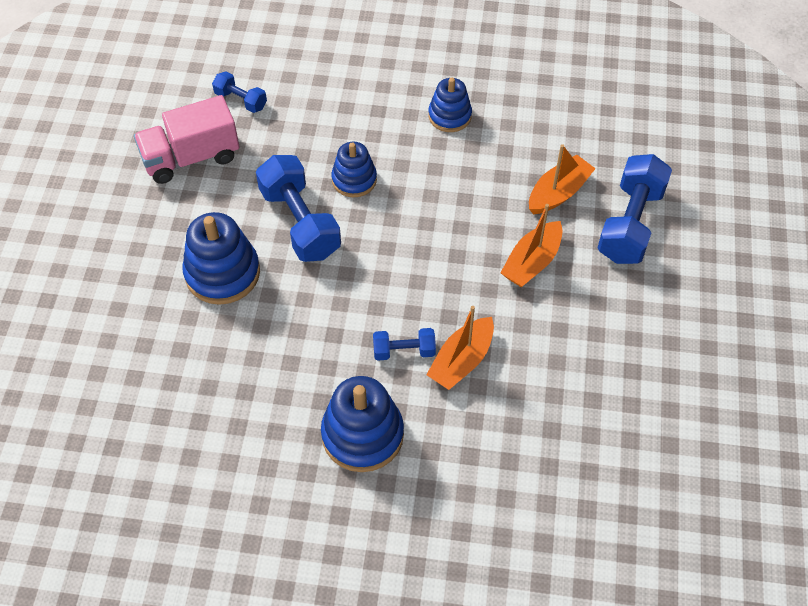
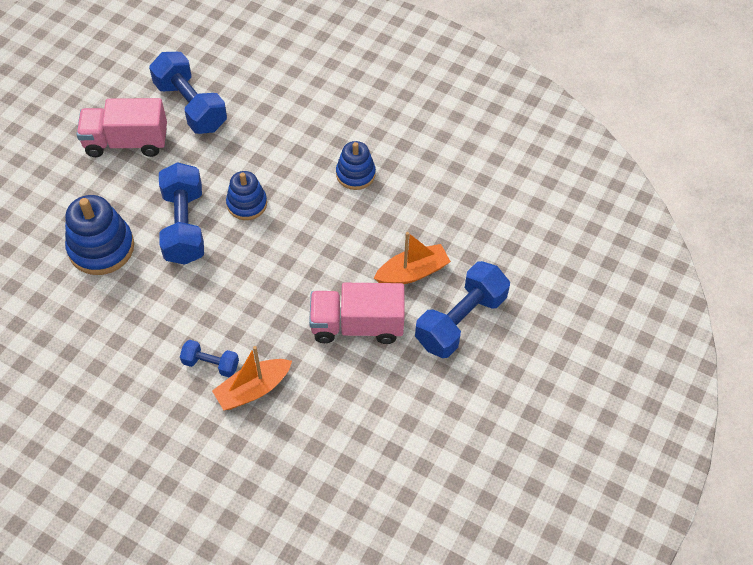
camera: 20 degrees right, 0 degrees up
(241, 100) = (191, 106): blue dumbbell -> blue dumbbell, size x1.92
(362, 435) = (141, 422): blue stacking toy -> none
(532, 262) = (357, 325): orange boat -> pink truck

